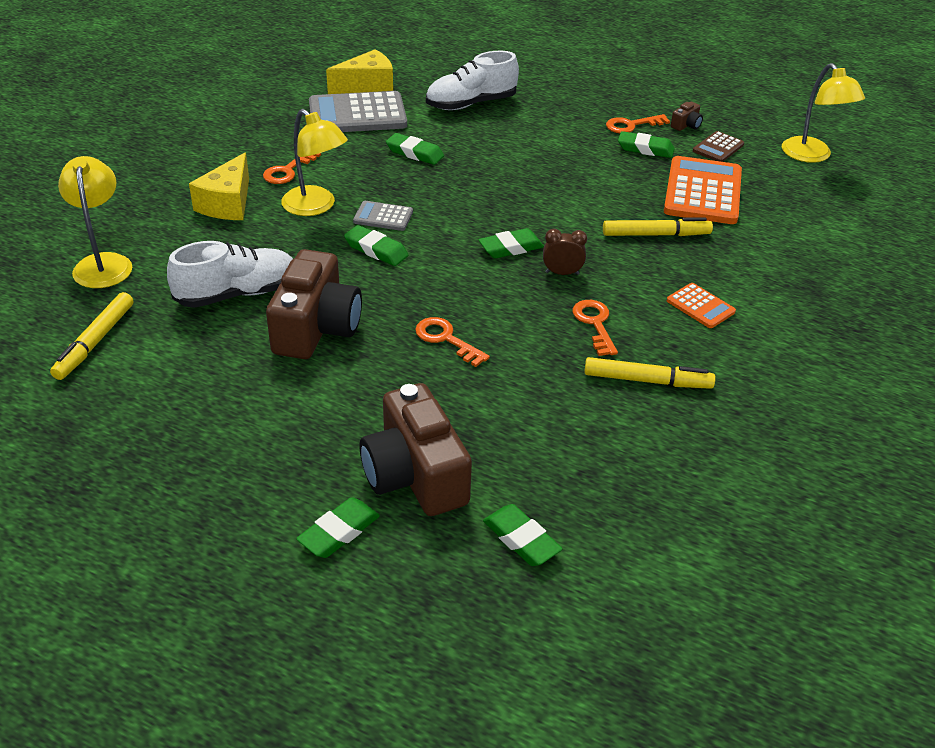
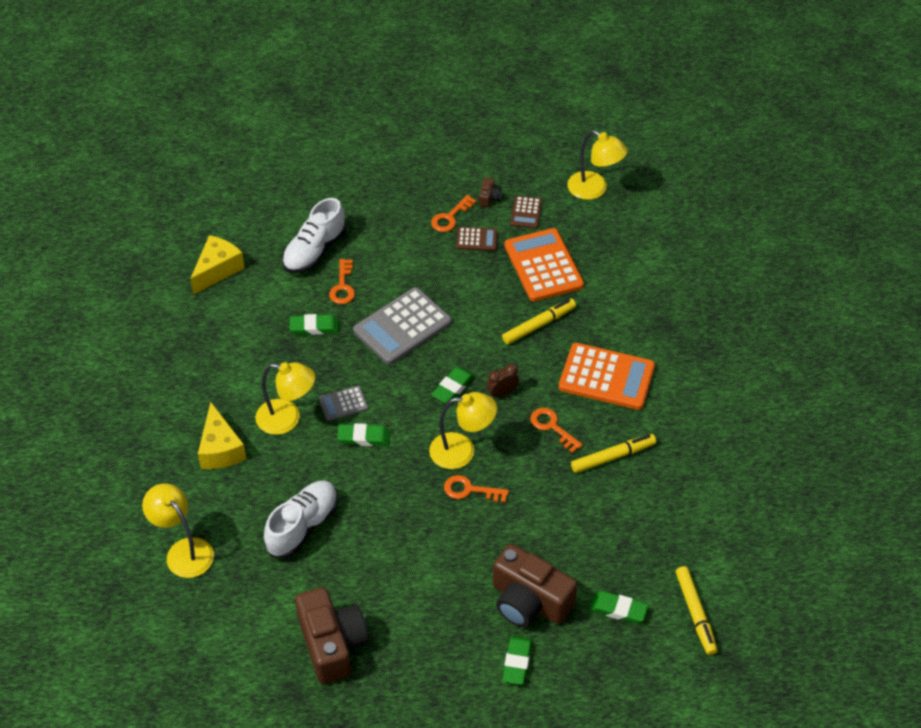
camera: 30 degrees left, 10 degrees up
(95, 342) = (245, 617): yellow marker -> yellow marker (695, 613)
(288, 171) = (235, 393): orange key -> orange key (342, 286)
(316, 328) = (380, 526): brown camera -> brown camera (332, 644)
(357, 114) = (237, 306): grey calculator -> grey calculator (402, 327)
(470, 302) = (462, 451): none -> yellow lamp
(645, 149) = (476, 239): green eraser -> brown calculator
(700, 306) = (606, 377): orange calculator -> orange calculator, size x2.00

